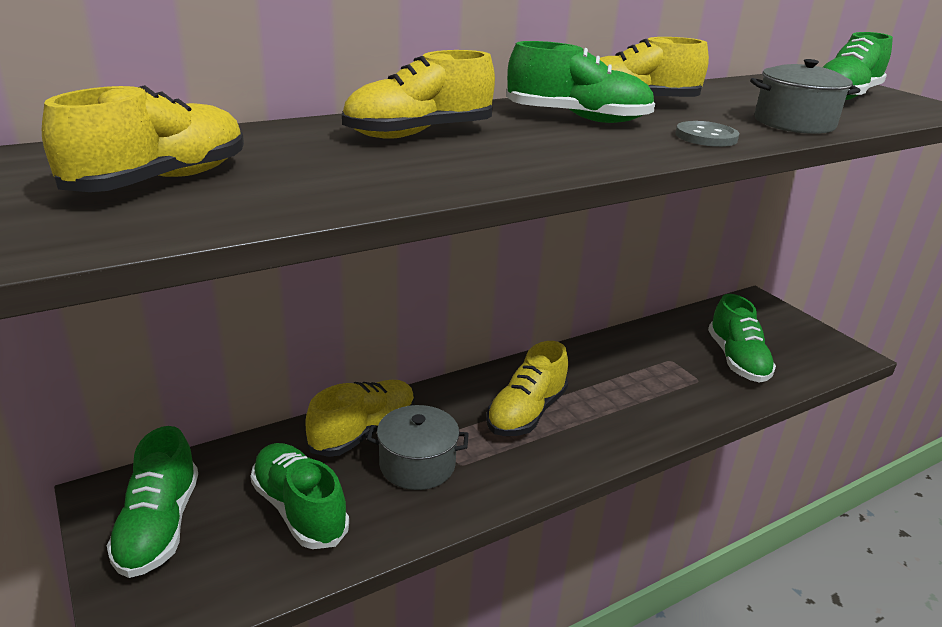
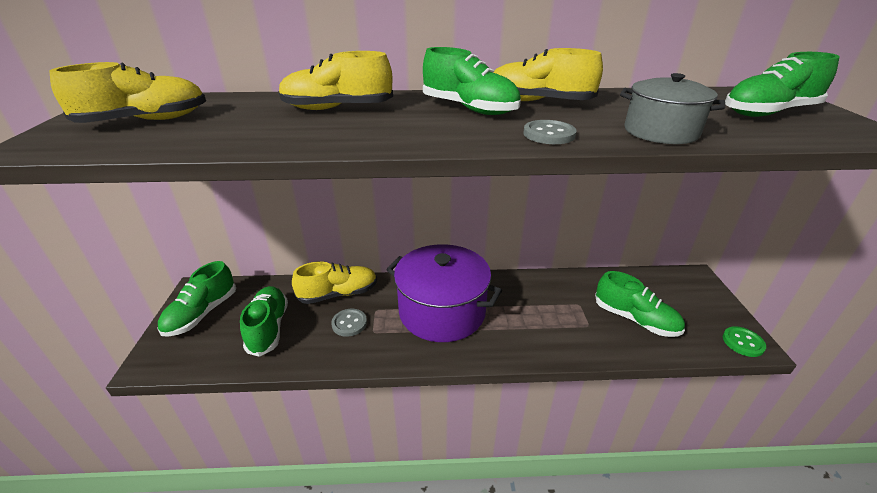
camera: 30 degrees right, 5 degrees up
(417, 465) = (349, 323): grey pot -> grey button
(526, 413) = (442, 311): yellow shoe -> purple pot
(737, 360) = (635, 319): green shoe -> green shoe turned 75 degrees counterclockwise
(843, 355) = (743, 342): none -> green button

